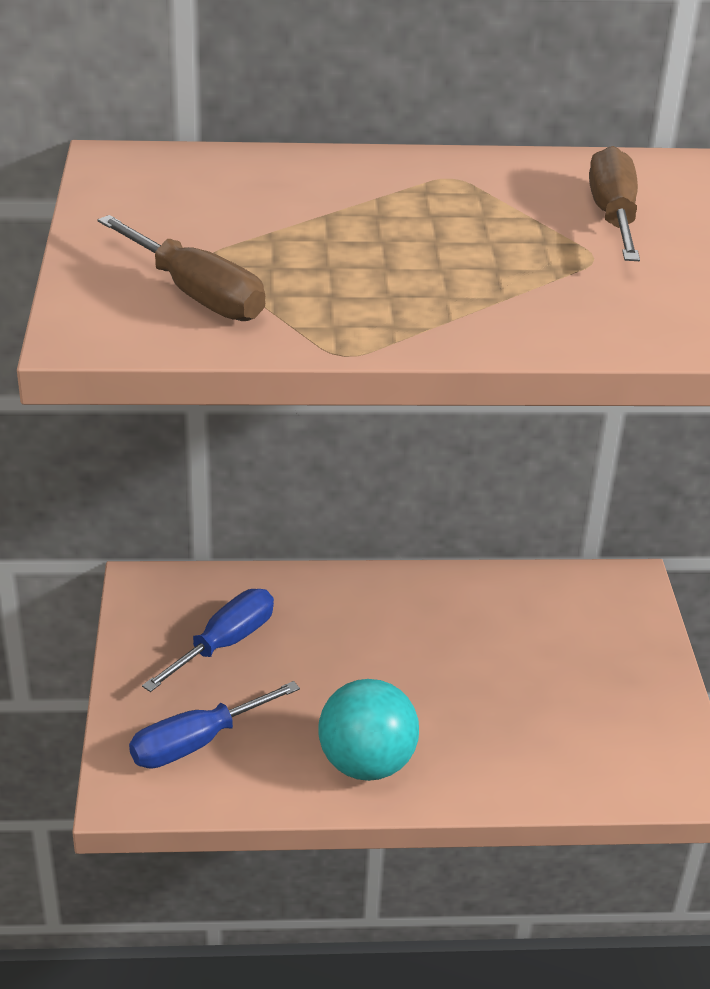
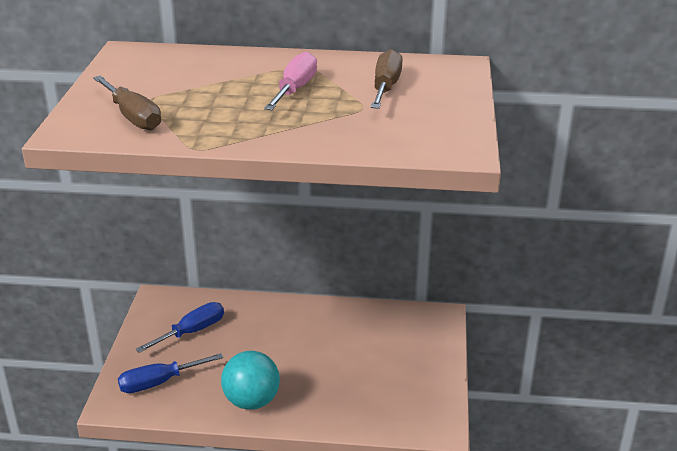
camera: 10 degrees right, 5 degrees down
(459, 227) = (295, 89): none -> pink screwdriver

